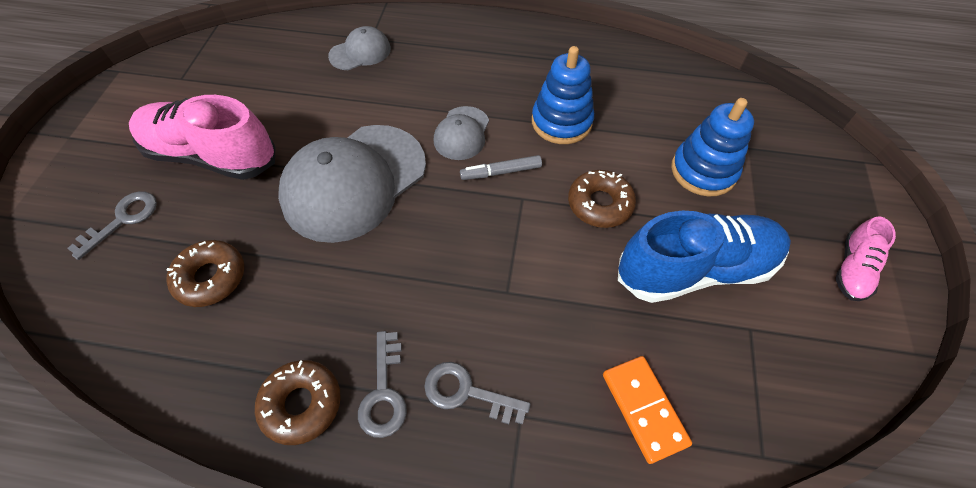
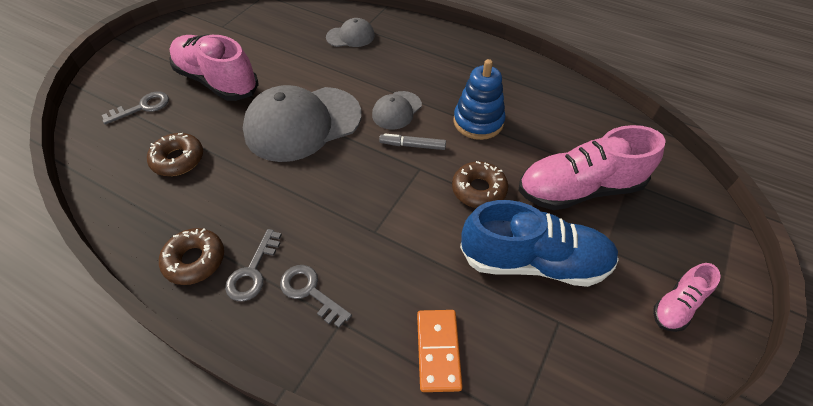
camera: 20 degrees right, 5 degrees down
(703, 171) = (579, 189): blue stacking toy -> pink shoe

